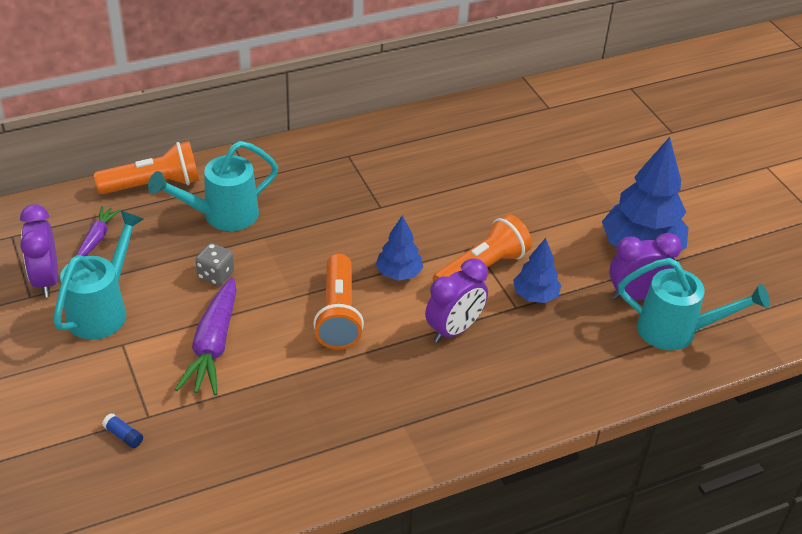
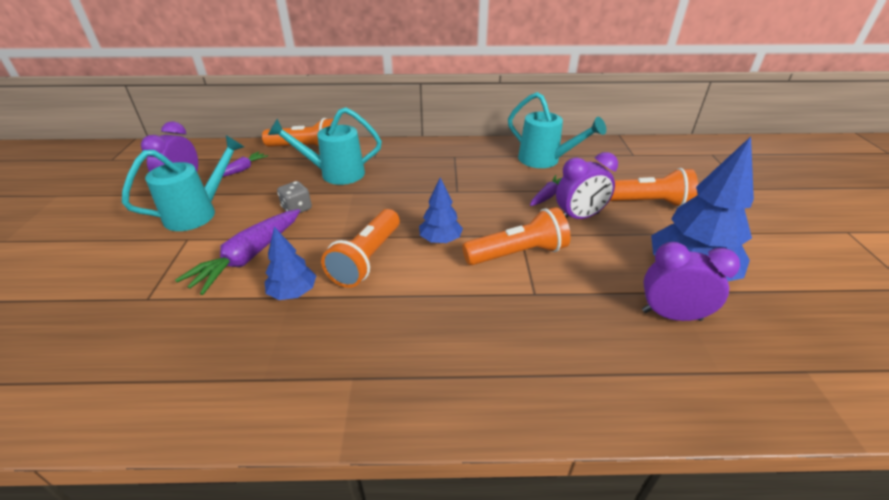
camera: 25 degrees right, 5 degrees down
(123, 435) = (112, 309): blue glue stick -> none
(454, 330) = (461, 298): purple clock -> purple clock (579, 217)
(480, 190) = (547, 196): none -> purple carrot
(535, 295) = (559, 288): blue tree -> blue tree (293, 292)
(580, 175) = (645, 203): none -> orange flashlight
(676, 331) = (712, 365): turquoise watering can -> turquoise watering can (545, 160)

